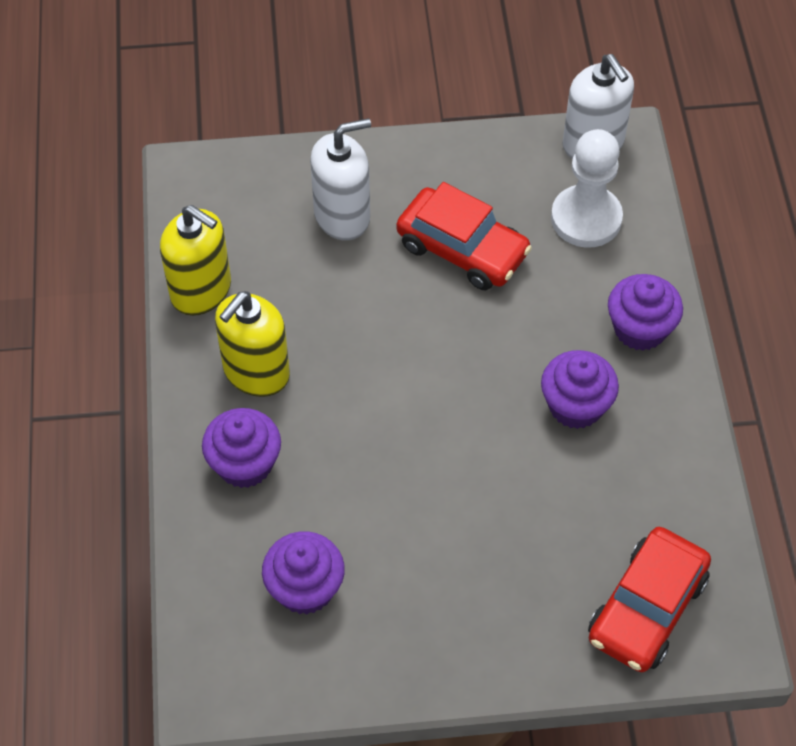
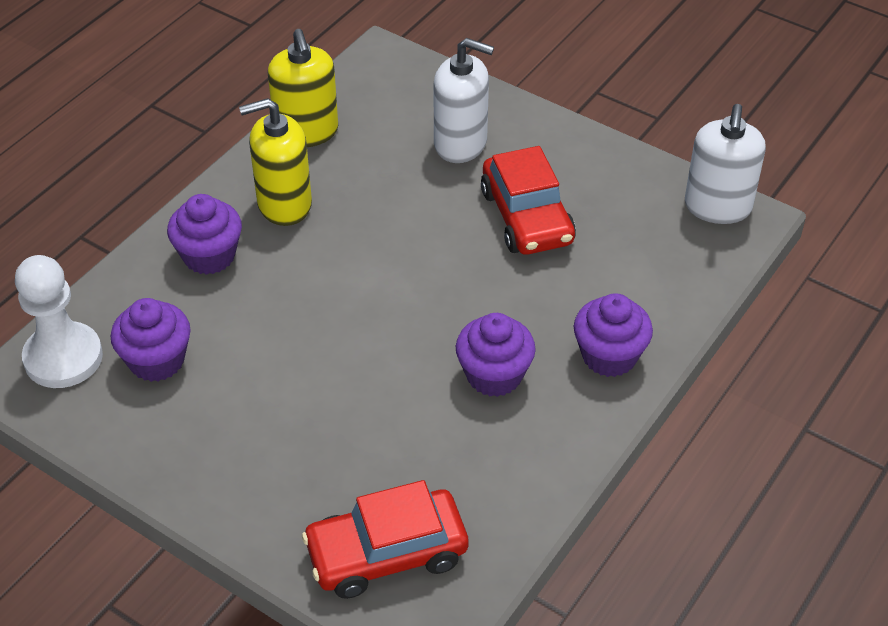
camera: 40 degrees right, 10 degrees down
(586, 218) = (652, 254): white pawn -> white pawn (63, 357)

